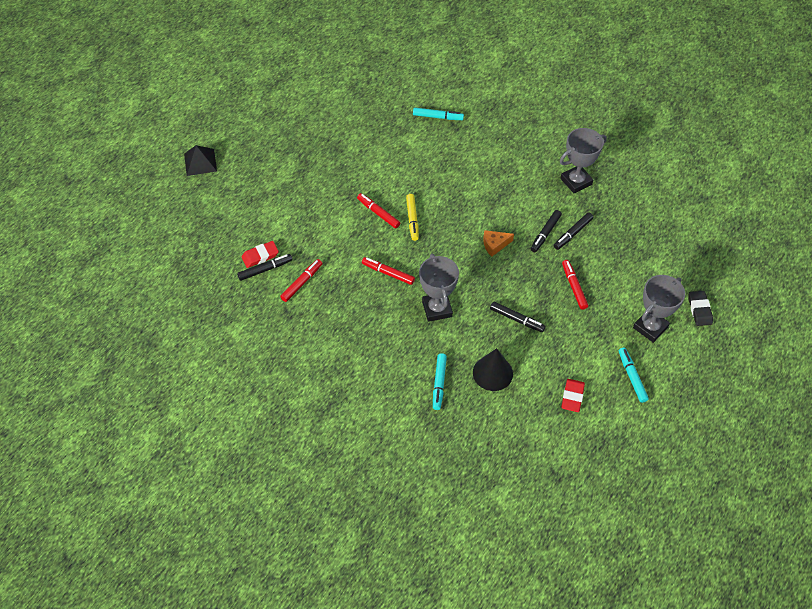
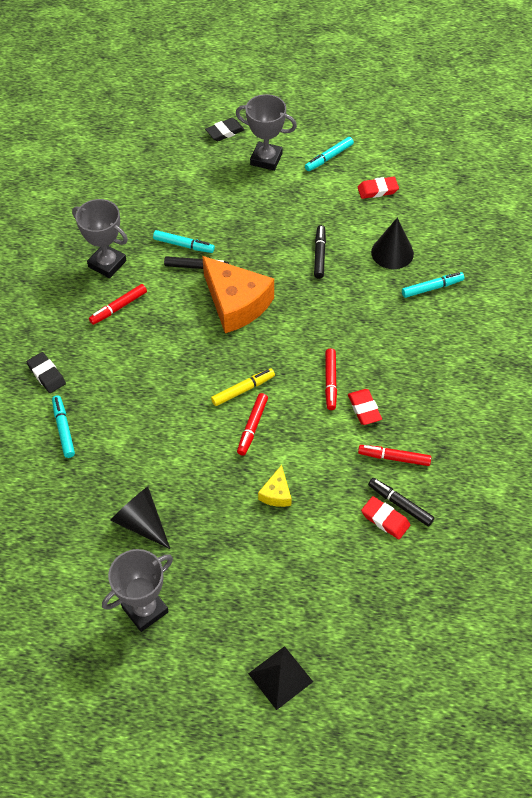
camera: 115 degrees left, 0 degrees up
(319, 206) = (276, 493): none -> yellow cheese
(343, 133) = (141, 523): none -> black cone
(352, 283) = (364, 409): none -> red eraser
(437, 309) = (348, 322): grey trophy -> grey trophy (145, 609)
(488, 120) = (46, 375): none -> black eraser
(495, 245) = (236, 303): orange cheese -> orange cheese, size x2.20
(573, 233) = (183, 245): black marker -> turquoise marker
(574, 287) = (252, 224): red marker -> red marker (119, 307)

